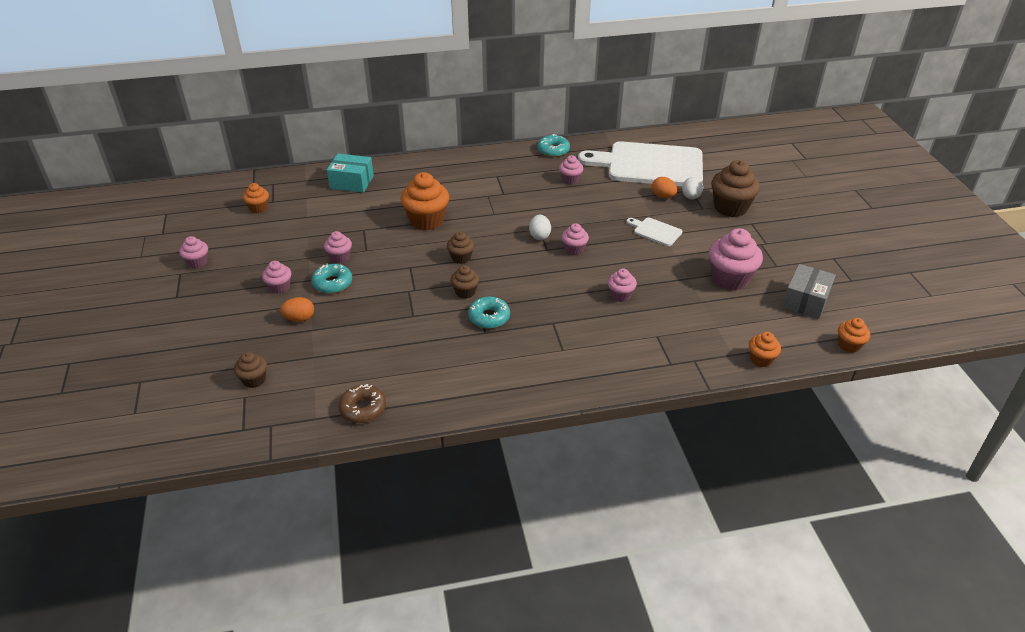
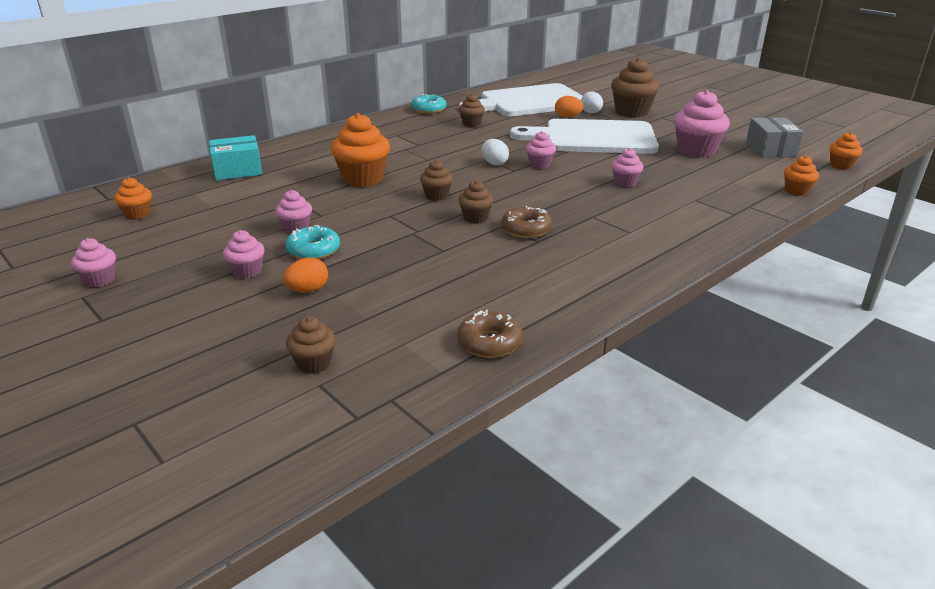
camera: 30 degrees left, 10 degrees down
(489, 317) = (526, 229): turquoise donut -> brown donut
(570, 180) = (471, 123): pink cupcake -> brown cupcake
(655, 231) = (593, 138): white cutting board -> white cutting board, size x2.46

